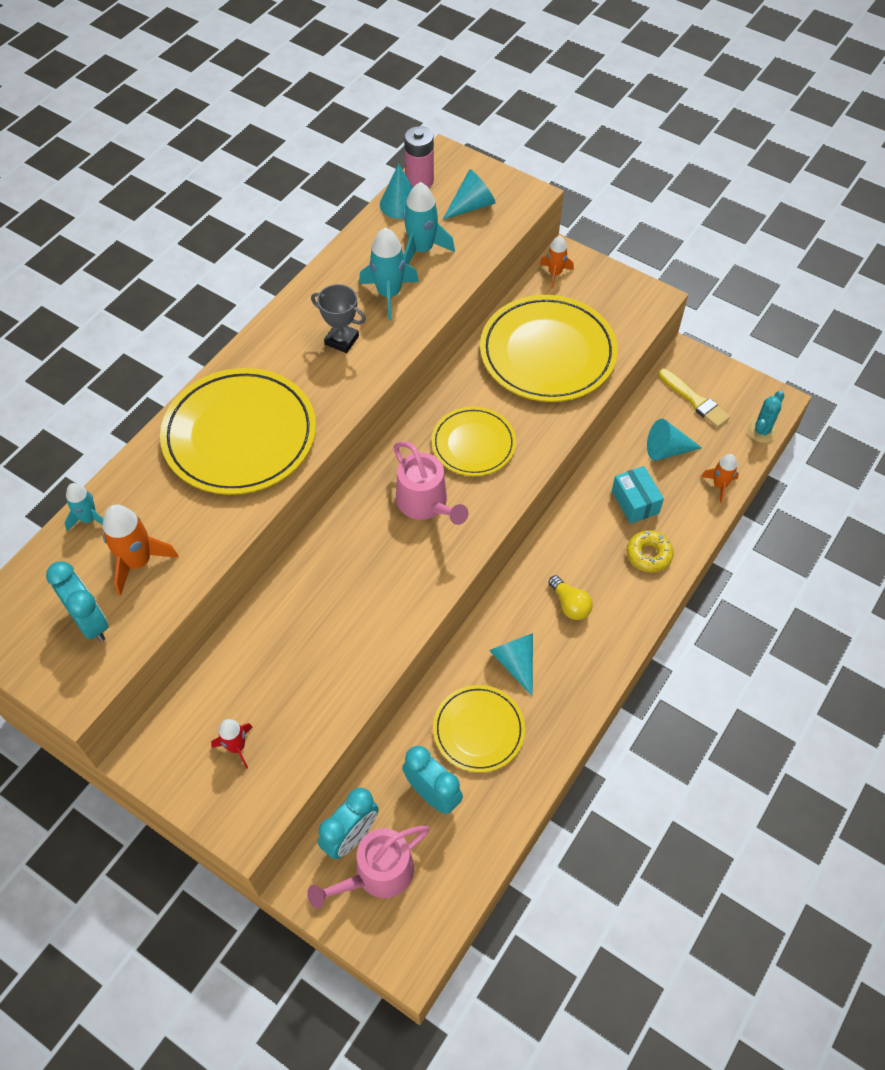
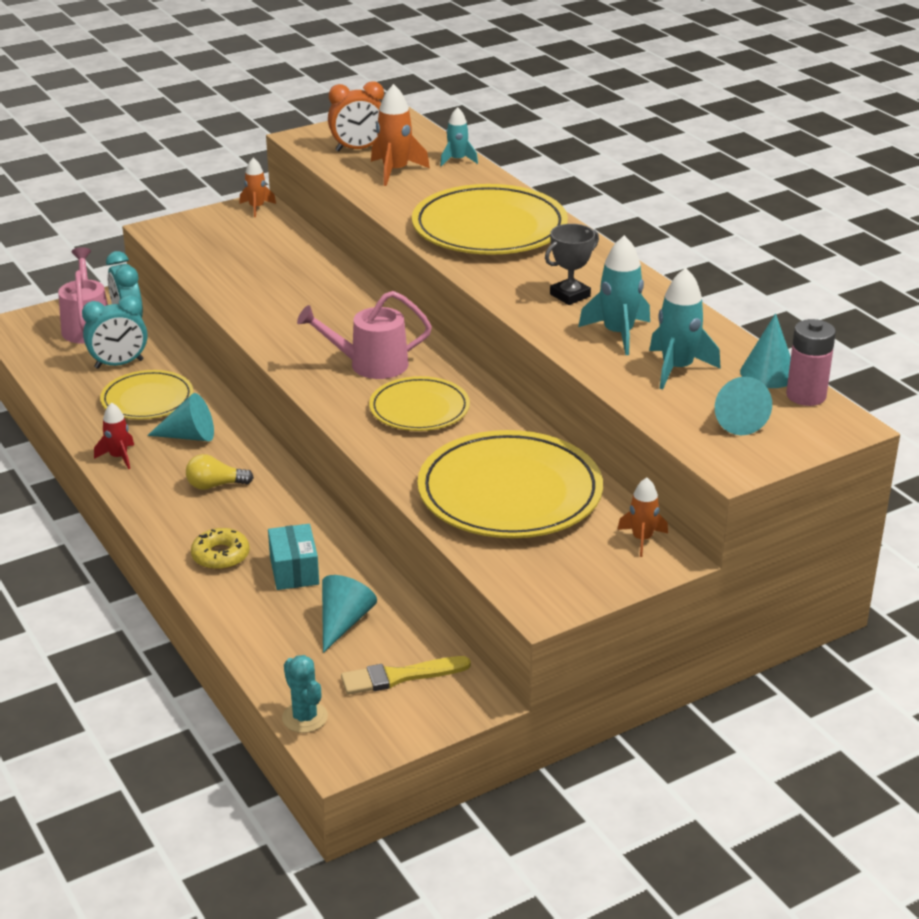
camera: 115 degrees right, 25 degrees down
(90, 622) = (358, 149): turquoise clock -> orange clock
(237, 747) = (225, 237): red rocket -> red rocket (119, 457)
(635, 502) = (294, 571): turquoise box -> turquoise box turned 75 degrees clockwise
(719, 485) = (258, 645): orange rocket -> orange rocket (256, 208)

